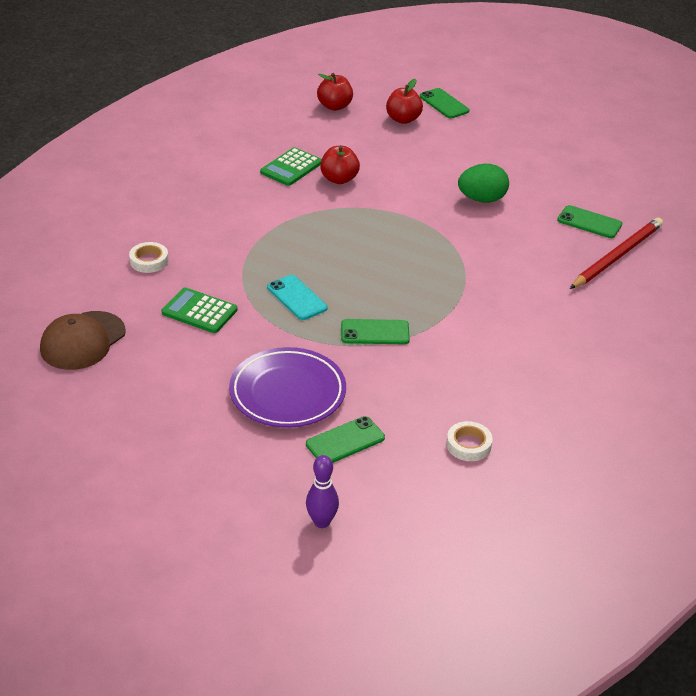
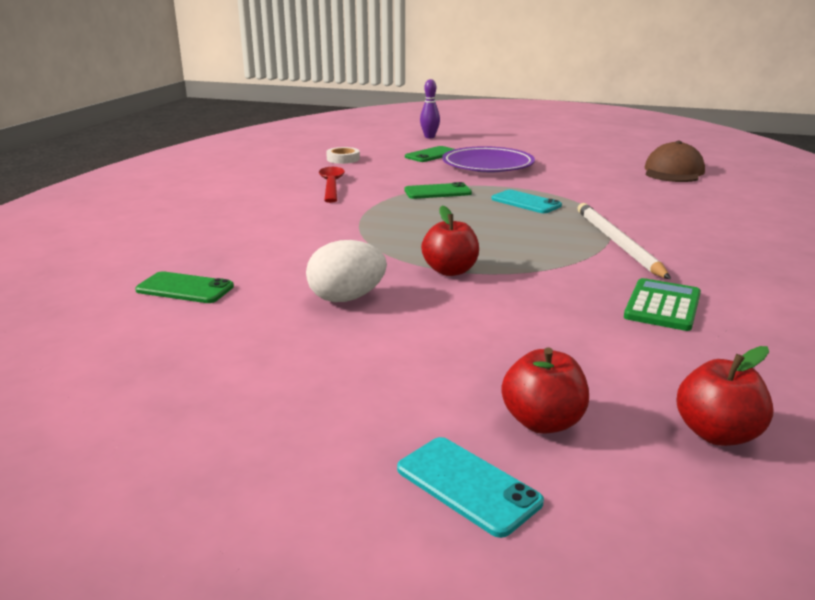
camera: 170 degrees right, 15 degrees down
(149, 261) = (699, 210): white tape -> none
(199, 311) = (604, 189): green calculator -> none
(265, 227) = (617, 243): none -> white pencil
(339, 179) = (576, 299): red apple -> red apple (450, 271)
(444, 104) = (468, 485): green phone -> turquoise phone
(482, 199) = (347, 298): green egg -> white egg
(486, 365) = (331, 185): none -> red spoon
(617, 256) = (164, 259): red pencil -> none

